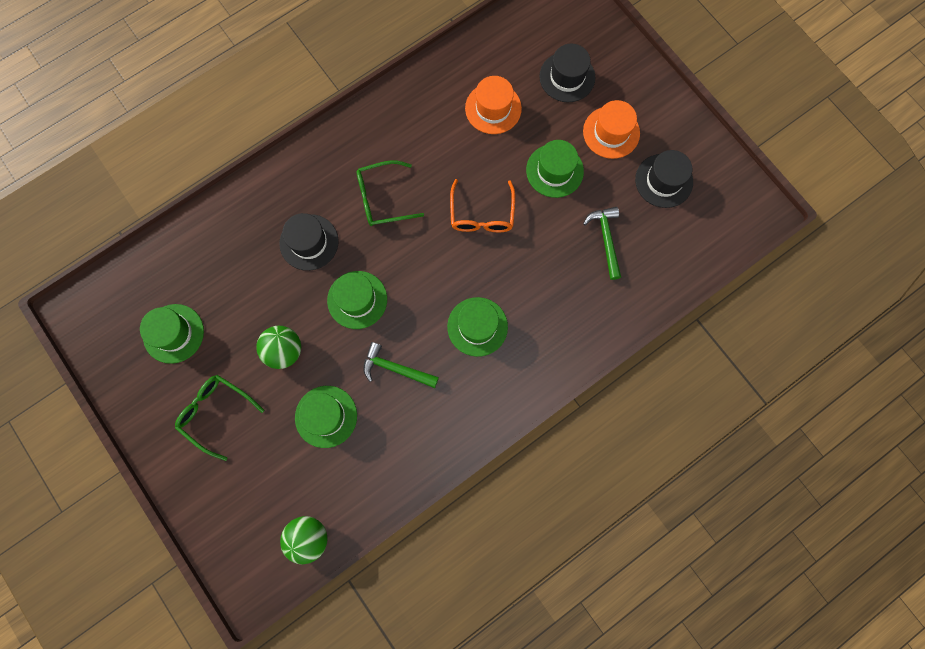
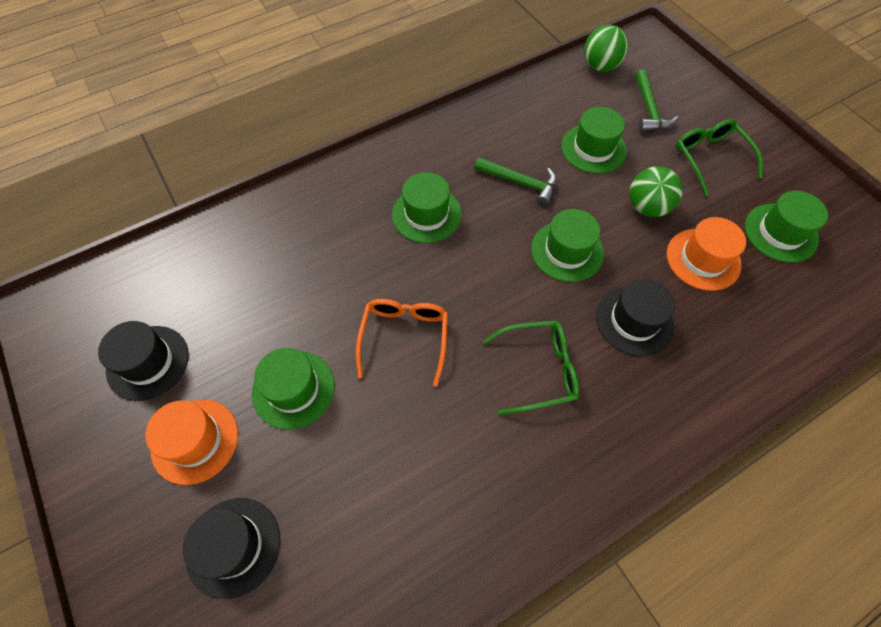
camera: 175 degrees left, 15 degrees down
(216, 413) = (710, 158): green glasses -> green glasses turned 150 degrees counterclockwise
(493, 108) = (365, 498): orange hat -> orange hat (703, 259)
(606, 239) = (251, 294): green hammer -> green hammer (649, 109)

